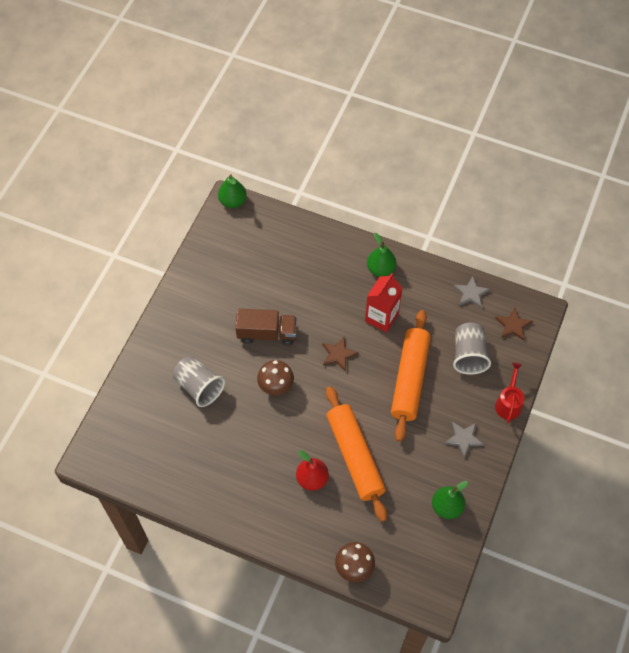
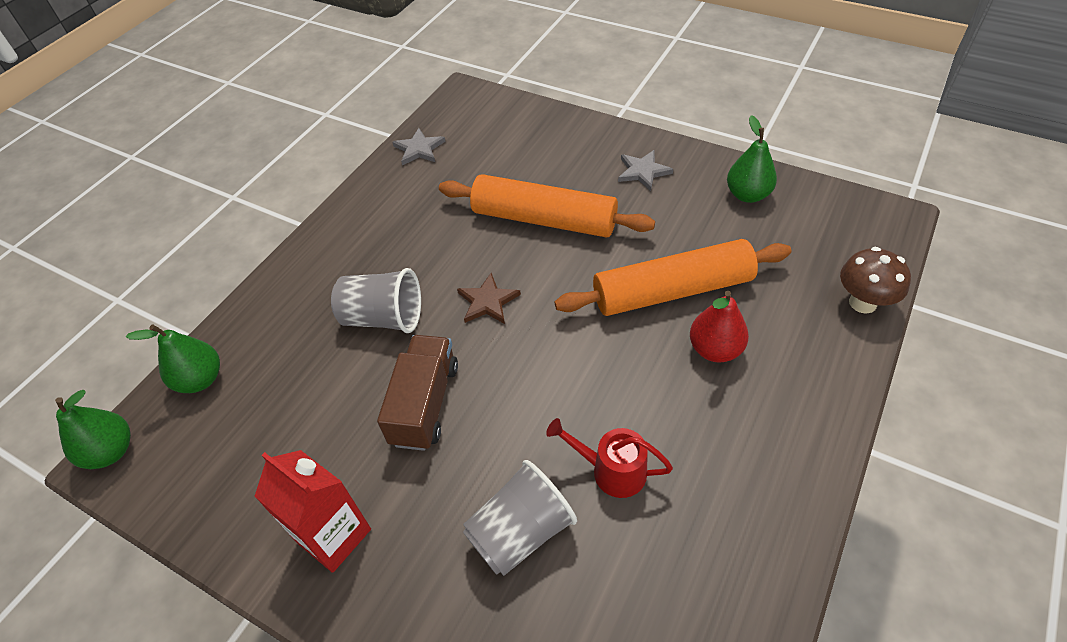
camera: 80 degrees left, 10 degrees down
(276, 386) = (536, 394): brown mushroom -> none
(380, 269) = (346, 240): green pear -> green pear (200, 379)
(381, 317) = (432, 244): red carton -> red carton (334, 535)
(468, 355) = (515, 158): grey cup -> grey cup (383, 318)
(508, 403) = (592, 128): red watering can -> red watering can (612, 470)
(513, 325) = (478, 115): brown star -> none

